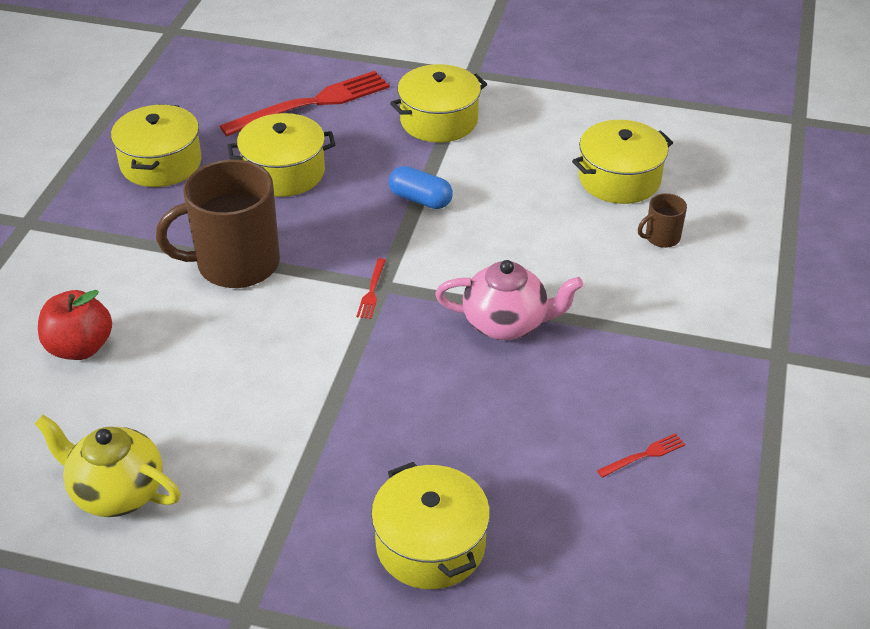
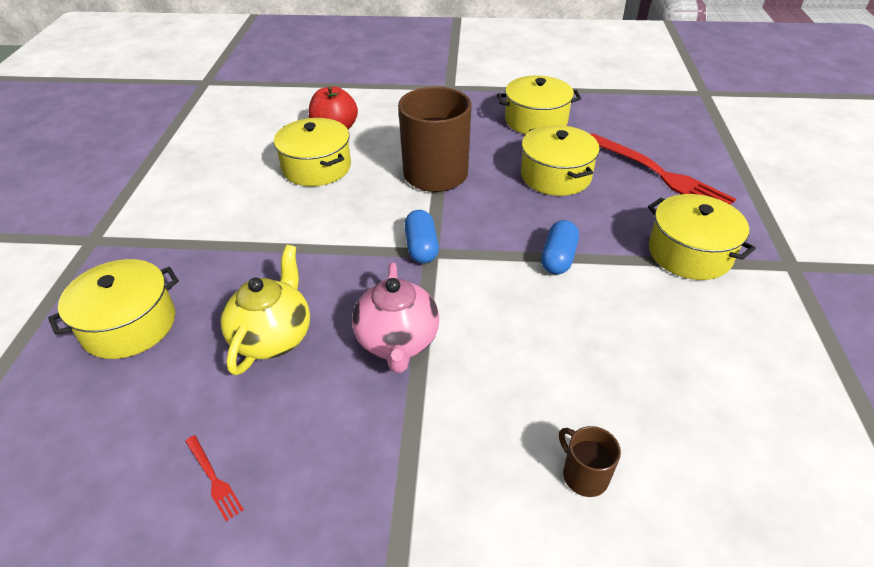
camera: 80 degrees right, 0 degrees up
(116, 491) = (207, 169): yellow teapot -> yellow teapot (273, 337)
(372, 291) = (421, 247): red fork -> blue capsule
(619, 179) = (679, 420): yellow pot -> yellow pot (316, 167)

